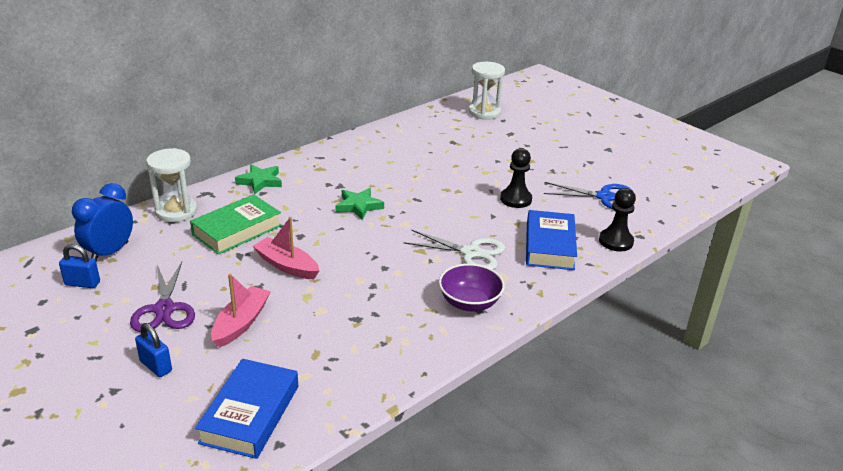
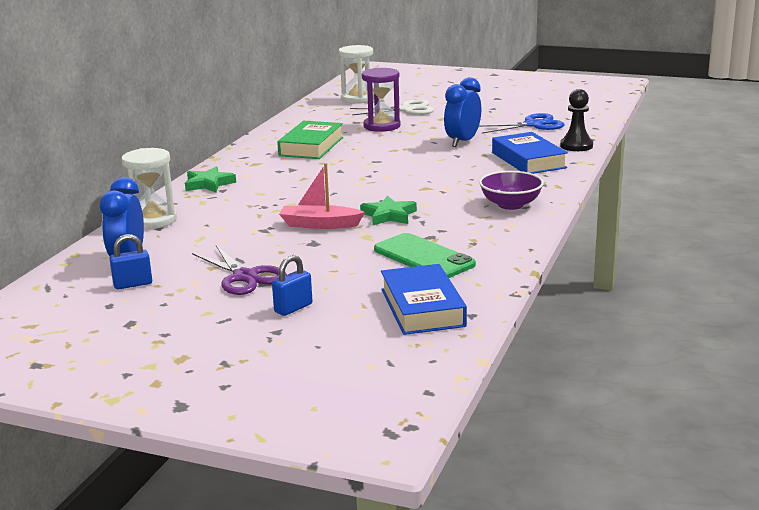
camera: 25 degrees left, 10 degrees down
(156, 366) = (293, 308): blue padlock -> blue padlock turned 60 degrees counterclockwise
(237, 230) = (236, 216): green book -> green book (311, 146)
(241, 323) = (332, 265): pink boat -> none
(322, 345) = (423, 257): none -> green phone
(359, 206) = (330, 177): green star -> green star (389, 215)
(468, 155) = (382, 126): none -> purple hourglass
(471, 253) = (470, 179): white scissors -> white scissors (406, 109)
(515, 199) = (462, 142): black pawn -> blue clock

